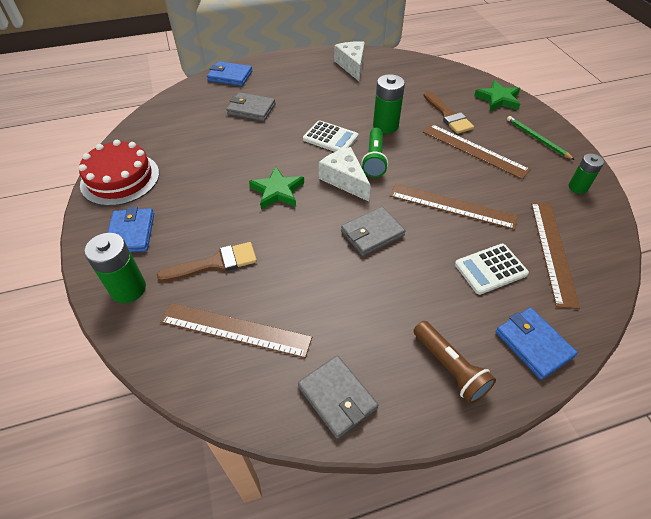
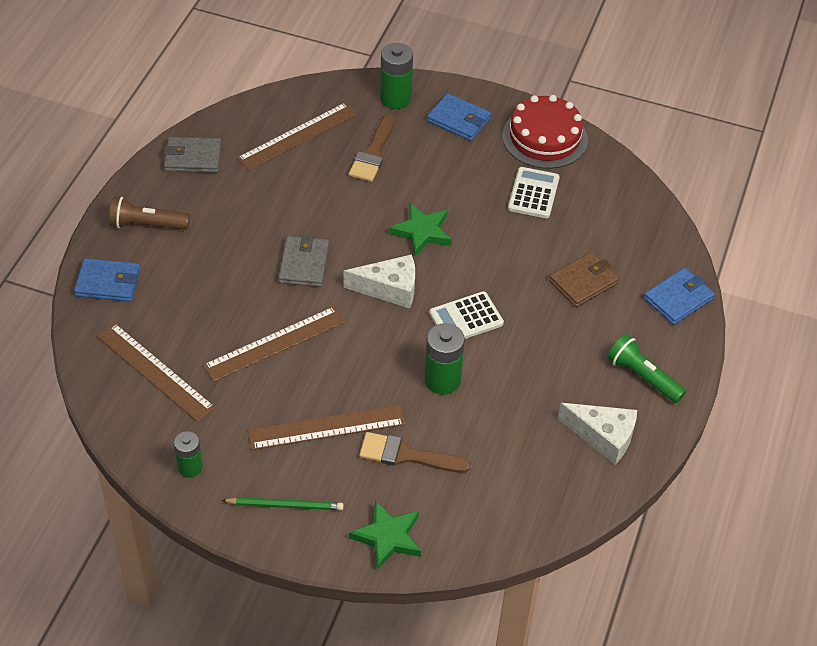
camera: 125 degrees right, 0 degrees up
(251, 109) = (583, 282): grey wallet -> brown wallet
(374, 159) = (396, 331): green flashlight -> green flashlight (643, 376)
(490, 269) = (187, 313): white calculator -> white calculator (533, 193)

